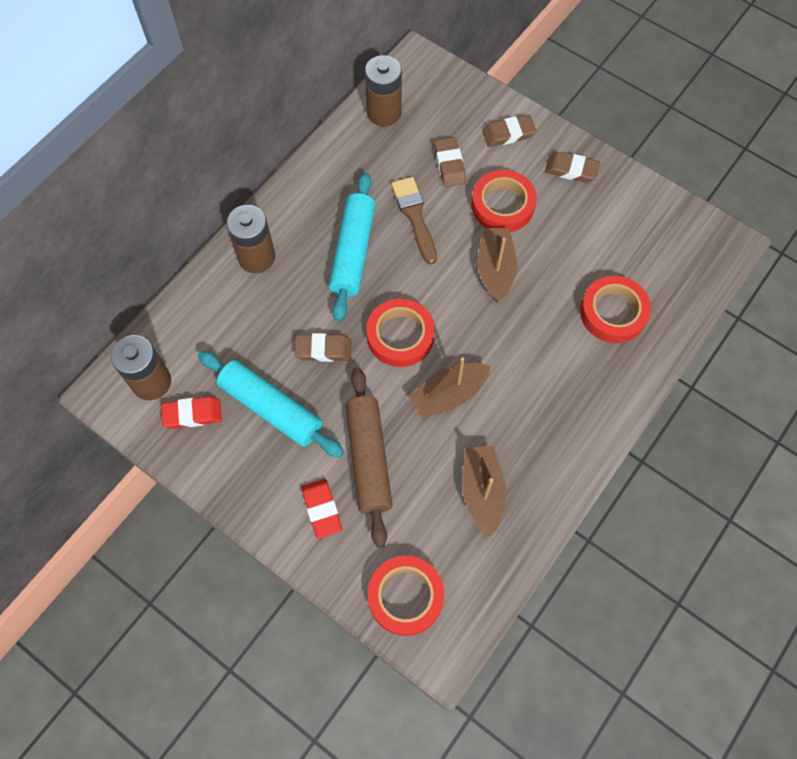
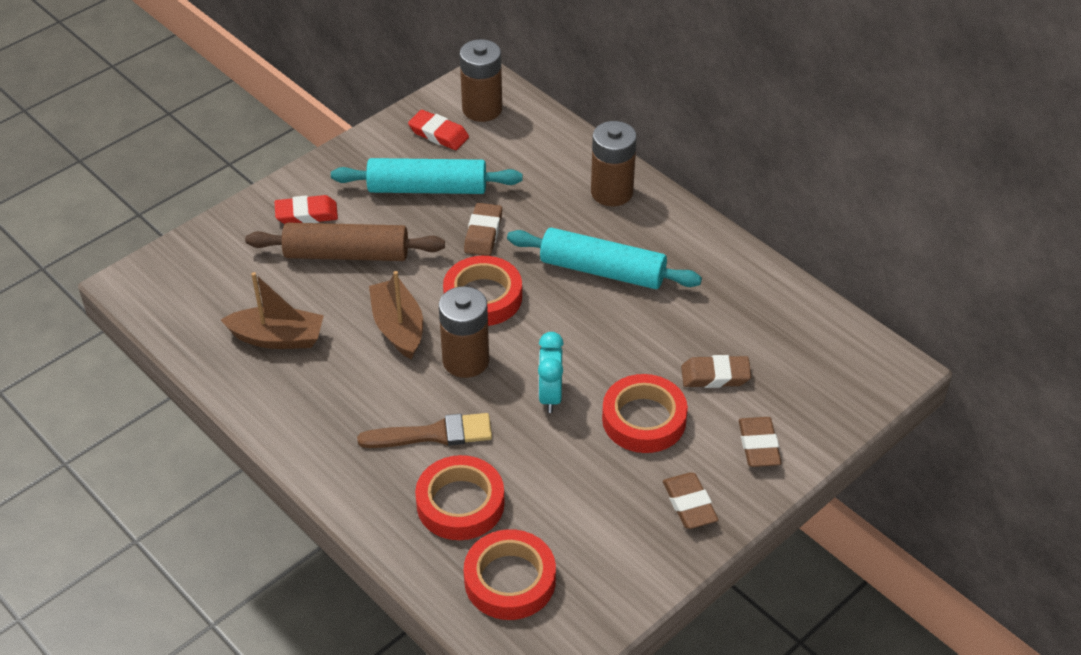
camera: 100 degrees right, 20 degrees down
(192, 414) = (438, 134): red eraser -> red eraser turned 60 degrees counterclockwise
(271, 408) = (427, 188): turquoise rolling pin -> turquoise rolling pin turned 45 degrees clockwise
(384, 113) = (806, 323): brown battery -> brown battery (466, 360)
(405, 596) = (195, 263): red tape -> red tape (510, 580)
(414, 216) = (642, 331): brown brush -> brown brush (433, 434)
(495, 269) = (550, 396): brown boat -> turquoise clock
(571, 170) = (689, 504): brown eraser -> brown eraser turned 45 degrees counterclockwise

